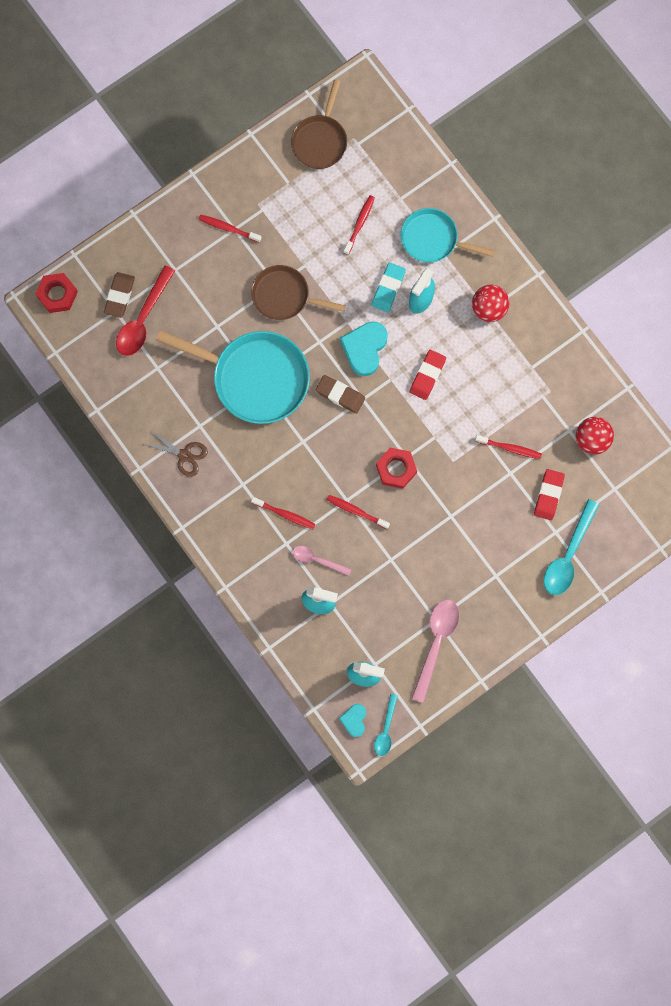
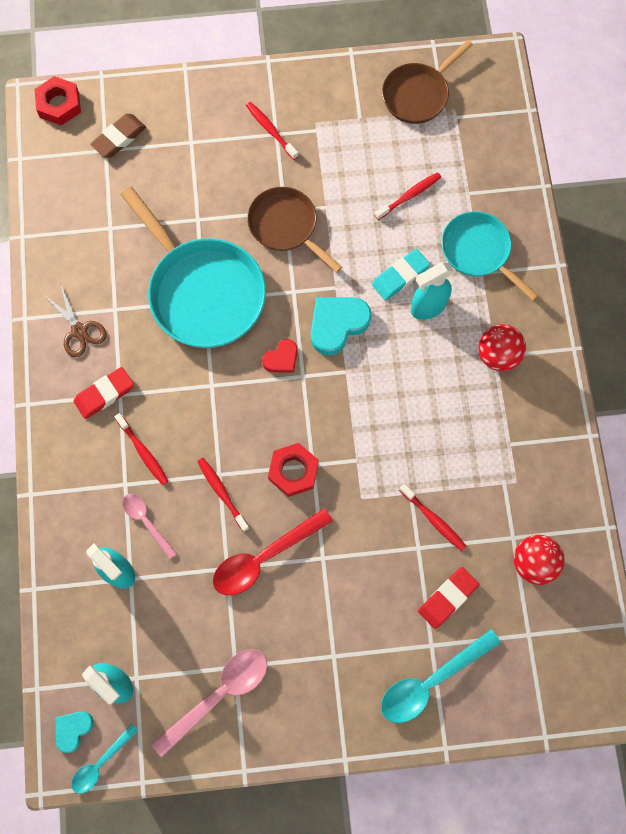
camera: 30 degrees right, 5 degrees down
(143, 319) = (127, 172): red spoon -> red spoon (264, 557)
(340, 395) = (281, 358): brown eraser -> red heart
(427, 375) = (388, 390): red eraser -> red eraser (104, 394)

